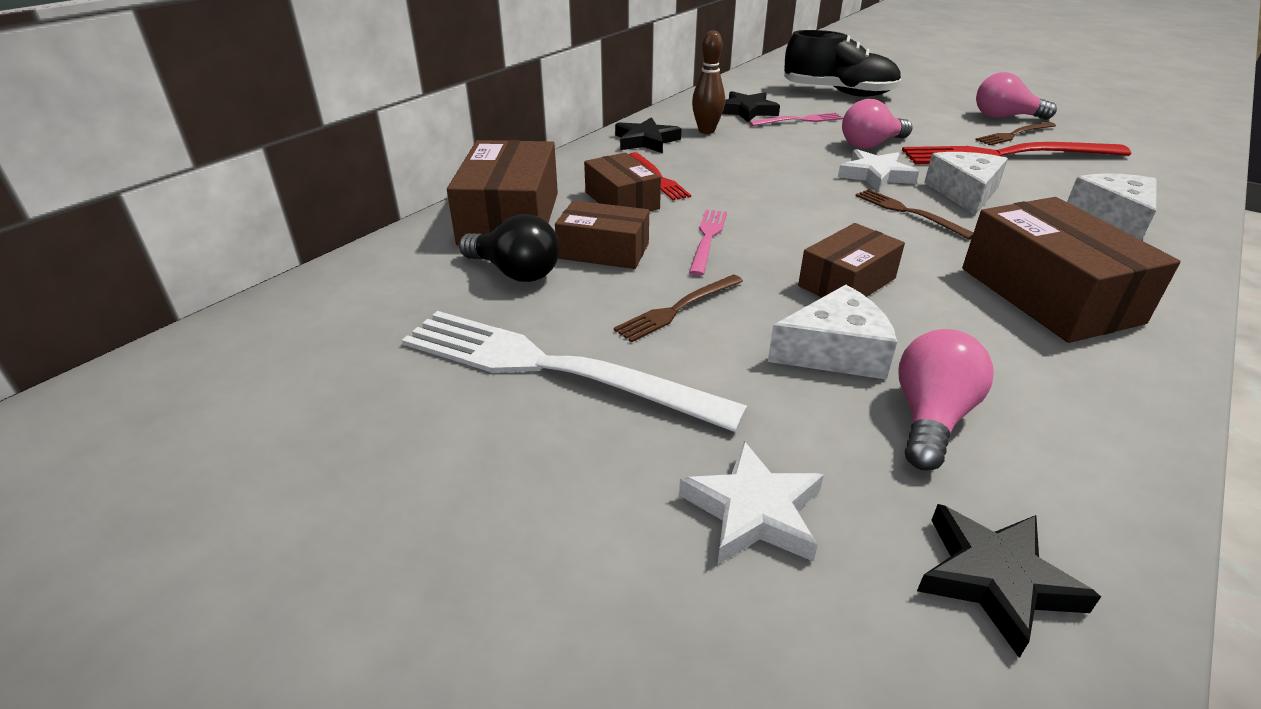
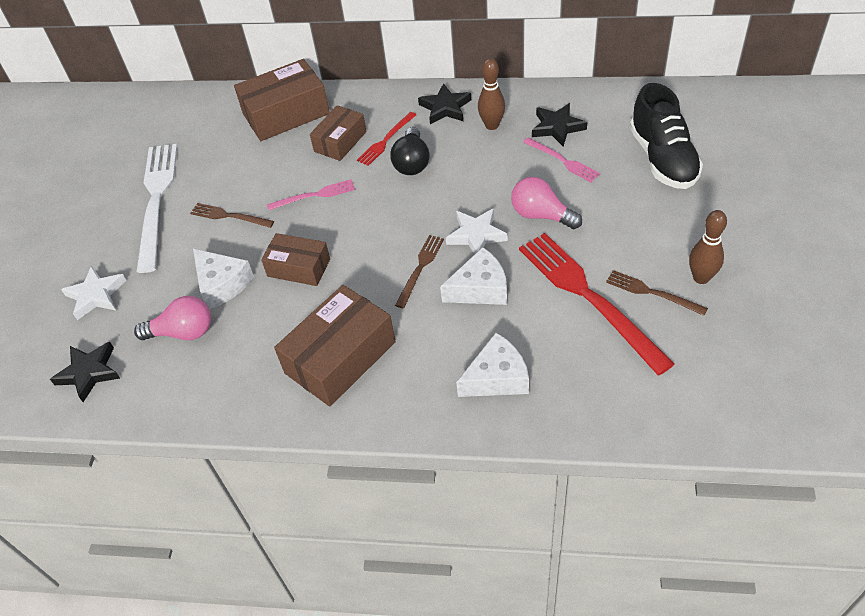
camera: 65 degrees right, 15 degrees up
(515, 272) = (229, 147): black light bulb -> black light bulb (412, 163)
(603, 251) = (272, 164): brown box -> none
(1005, 117) = (701, 278): pink light bulb -> brown bowling pin

